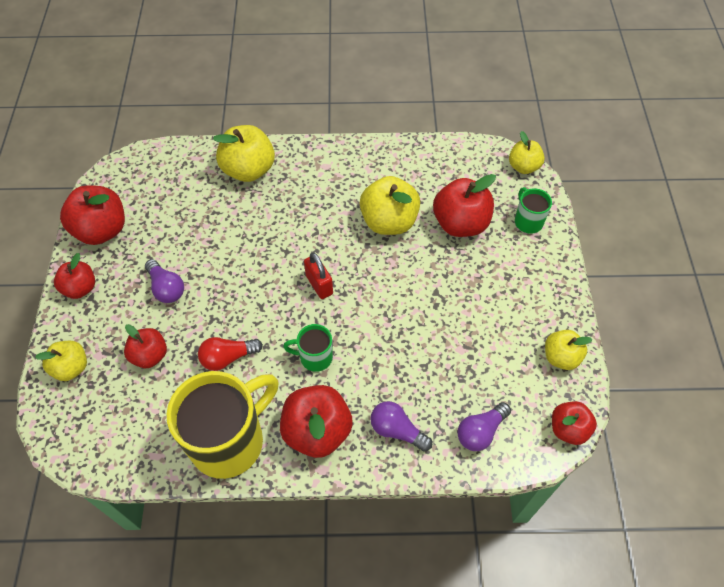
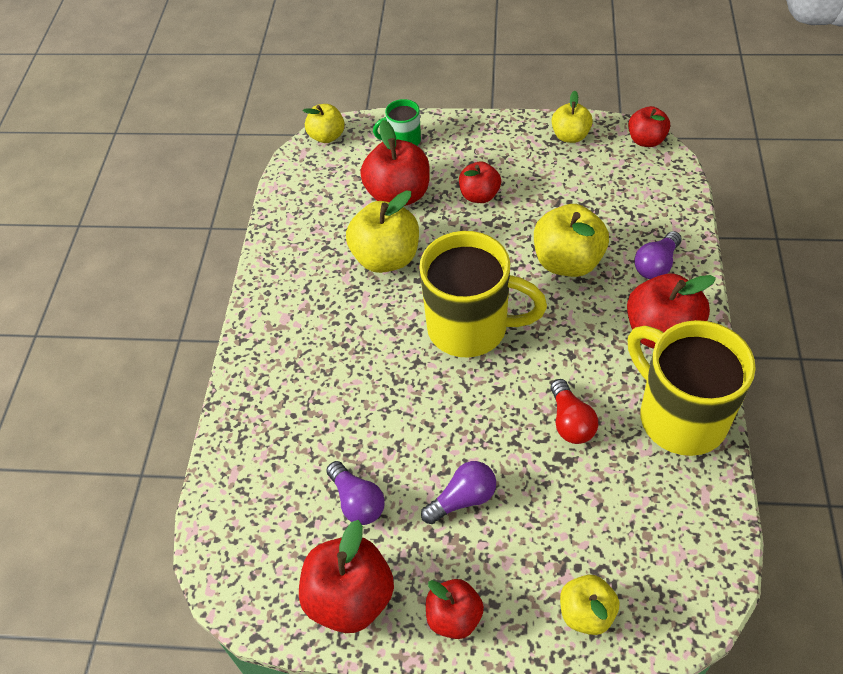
camera: 80 degrees left, 5 degrees down
(150, 355) = (567, 512): red apple -> red apple (479, 195)
(248, 170) = (272, 406): yellow apple -> yellow apple (567, 262)
(314, 357) = (570, 334): green mug -> none
(319, 285) = (471, 328): red padlock -> yellow mug
(480, 432) = (653, 201): purple light bulb -> purple light bulb (357, 501)

